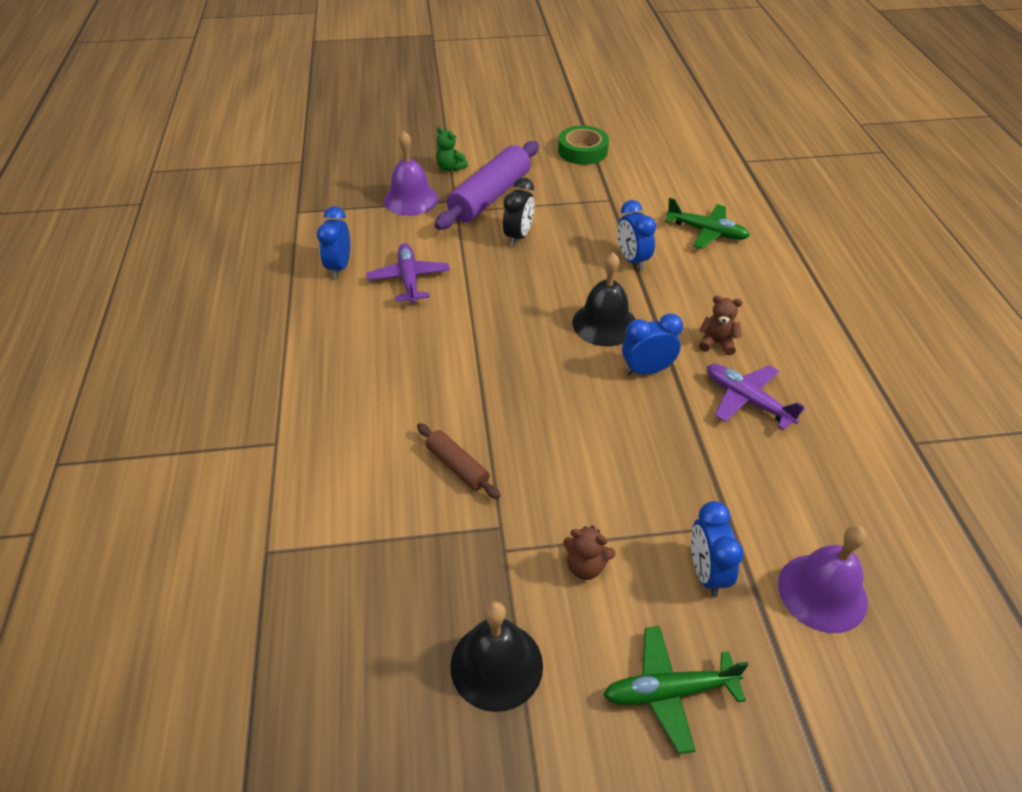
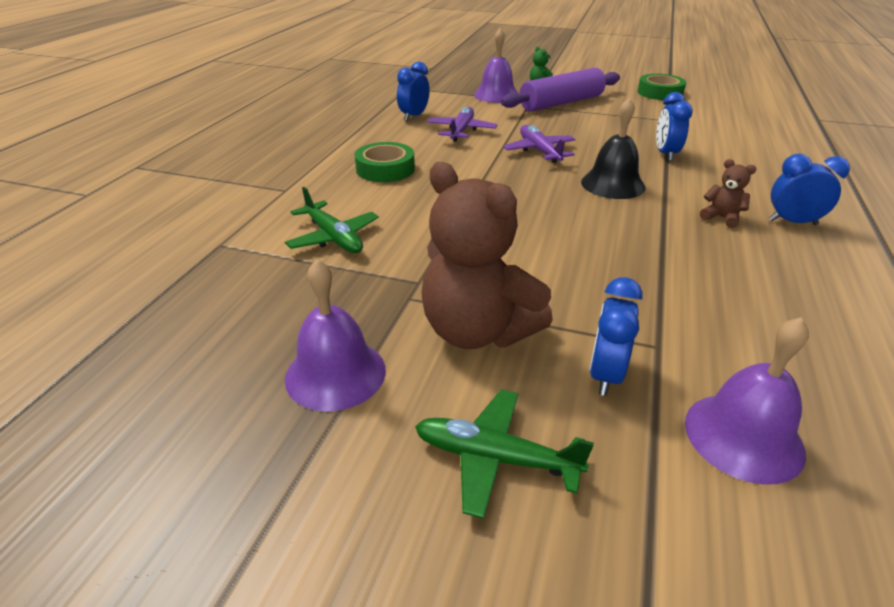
camera: 25 degrees right, 10 degrees down
(365, 371) = (385, 169): none -> green tape
(457, 466) = (412, 236): brown rolling pin -> none
(496, 665) = (335, 373): black bell -> purple bell
(518, 236) = (569, 125): black clock -> none
(585, 566) = (477, 331): brown teddy bear -> brown teddy bear, size x2.31
(647, 370) = (635, 219): blue clock -> blue clock (792, 222)
(706, 232) = (752, 151): green plane -> green plane (333, 237)
(747, 400) = (733, 262): purple plane -> purple plane (539, 151)

